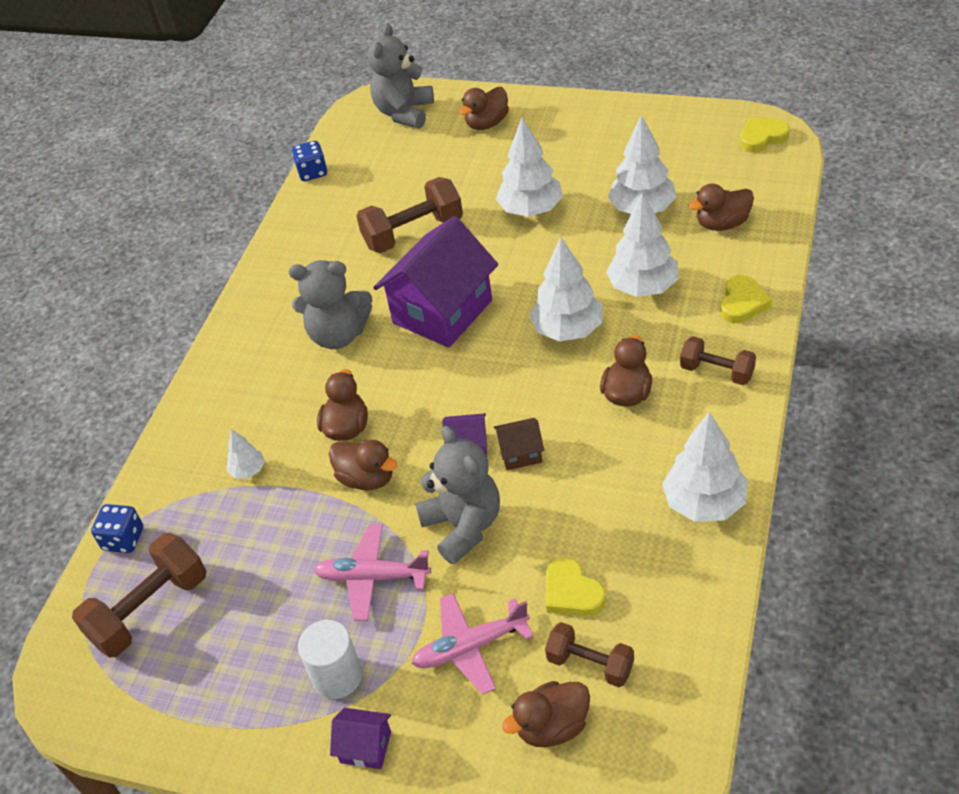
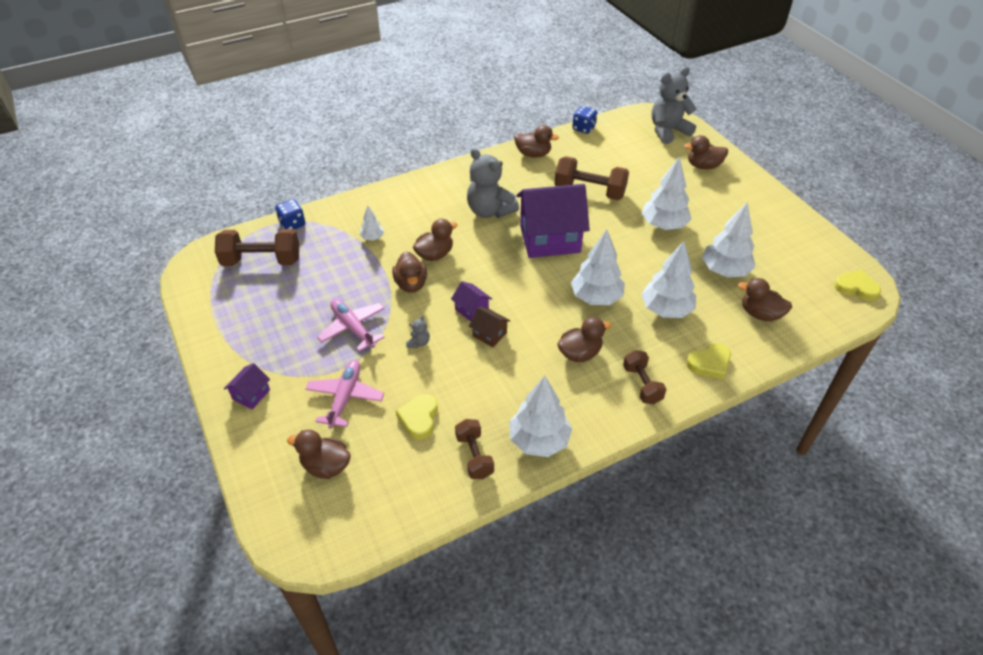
camera: 40 degrees right, 0 degrees up
(298, 240) = (533, 154): none -> brown duck
(337, 676) = (283, 355): white cylinder -> none
(365, 747) = (251, 394): purple house -> purple house turned 60 degrees clockwise
(463, 526) = (418, 342): grey teddy bear -> grey teddy bear, size x0.41
(470, 647) = (345, 397): pink plane -> pink plane turned 75 degrees clockwise
(590, 664) = (380, 457): brown dumbbell -> brown dumbbell (474, 456)

